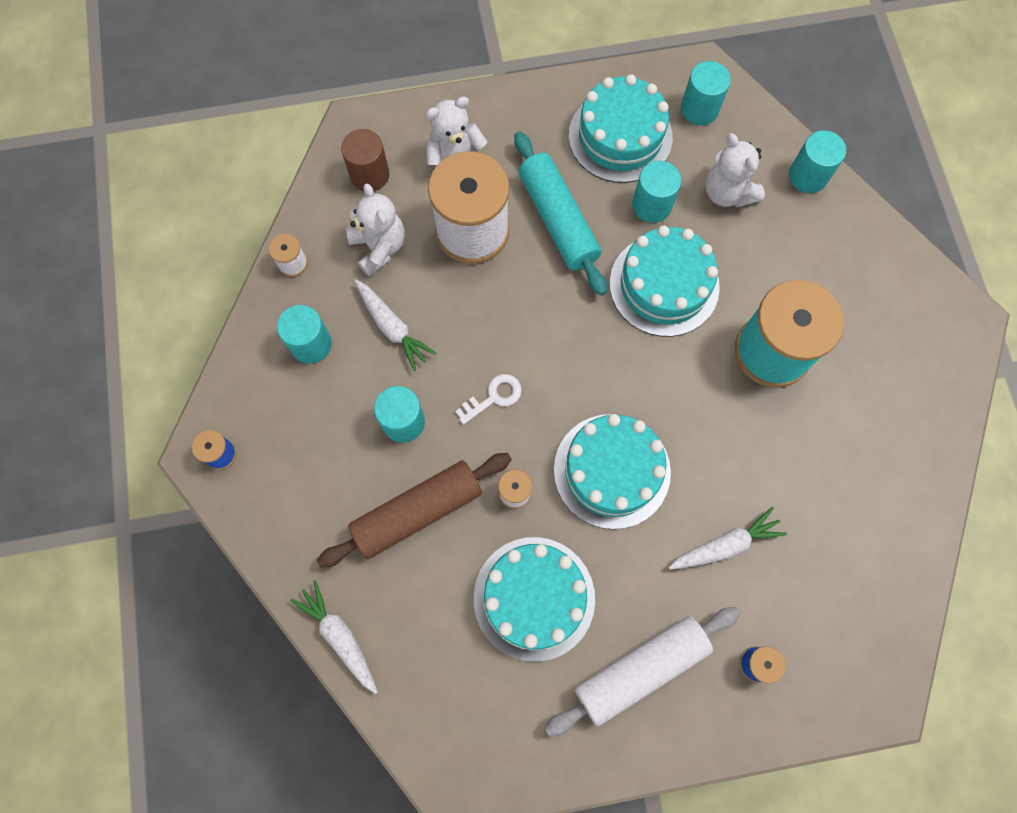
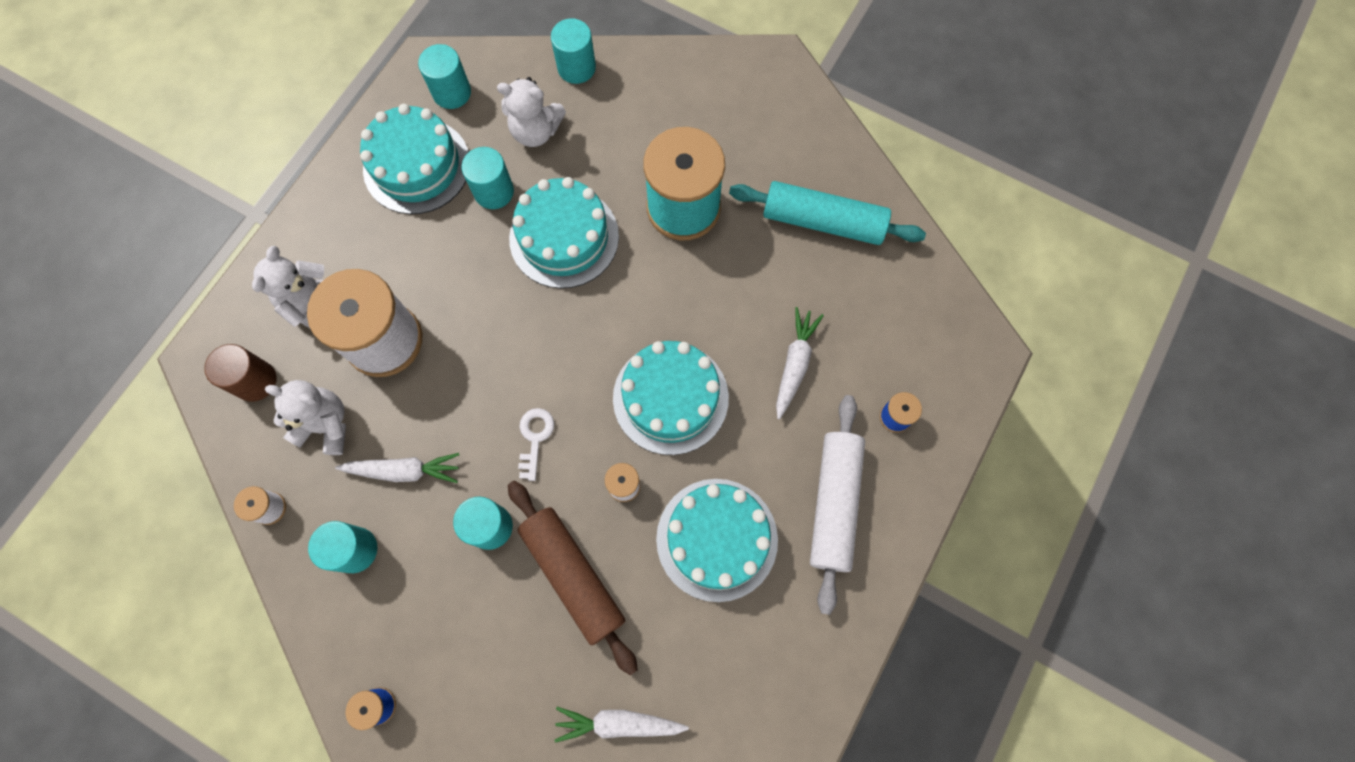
camera: 50 degrees left, 0 degrees up
(417, 512) = (573, 575): brown rolling pin -> brown rolling pin turned 45 degrees counterclockwise
(558, 220) = (439, 268): turquoise rolling pin -> turquoise rolling pin (823, 221)

